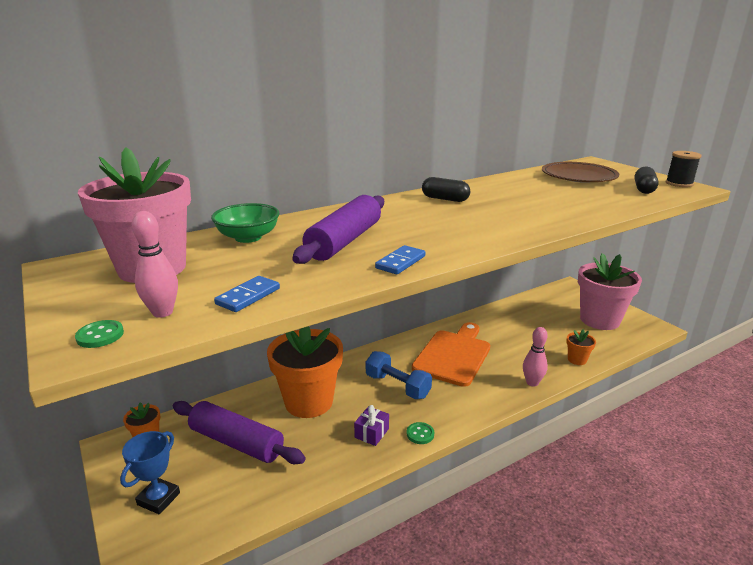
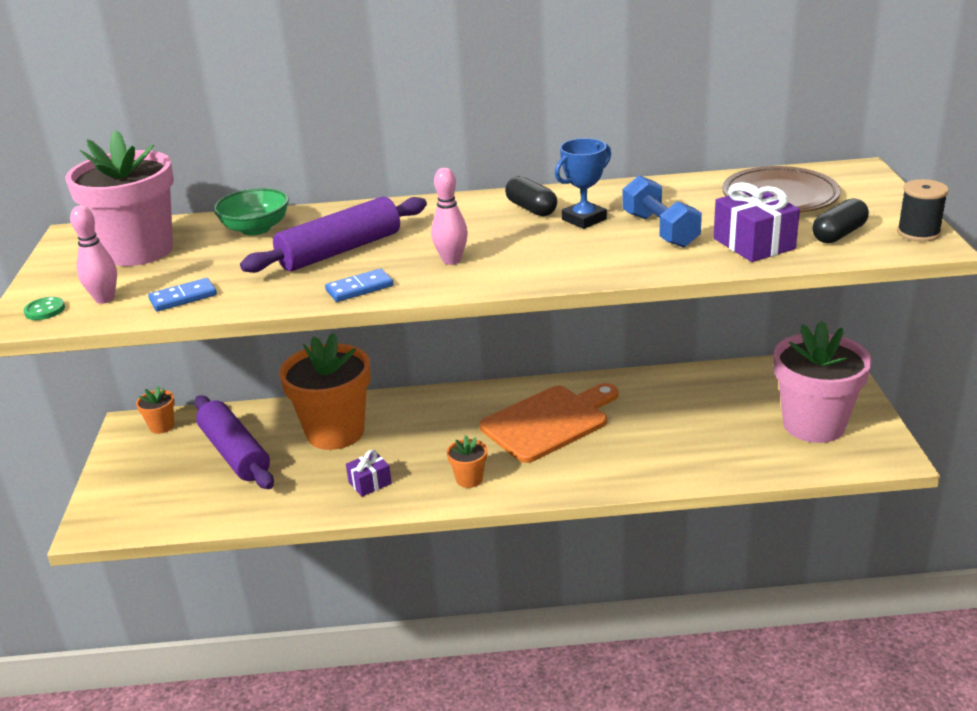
camera: 30 degrees right, 5 degrees up
(158, 499) = (135, 484): blue trophy -> blue trophy (584, 219)
(397, 386) = (445, 441): blue dumbbell -> blue dumbbell (660, 230)
(420, 434) = (419, 499): green button -> none
(532, 383) = (612, 481): pink bowling pin -> pink bowling pin (451, 260)
(577, 359) = (708, 469): orange flower pot -> orange flower pot (469, 479)
(610, 199) = (754, 244): none -> purple gift

